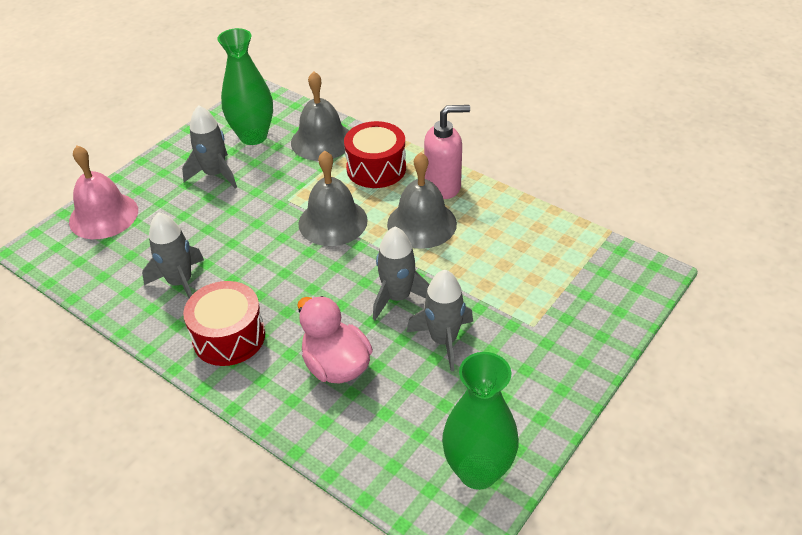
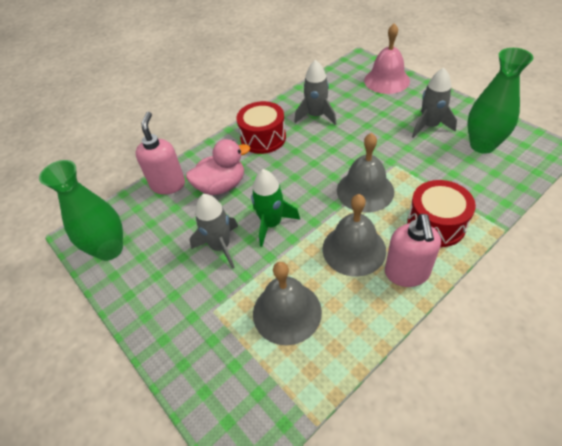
camera: 105 degrees right, 5 degrees up
(322, 141) = (478, 188): grey bell -> grey bell (287, 312)
(338, 437) = (168, 184): none -> pink soap dispenser
(398, 297) = (271, 224): grey rocket -> green rocket

